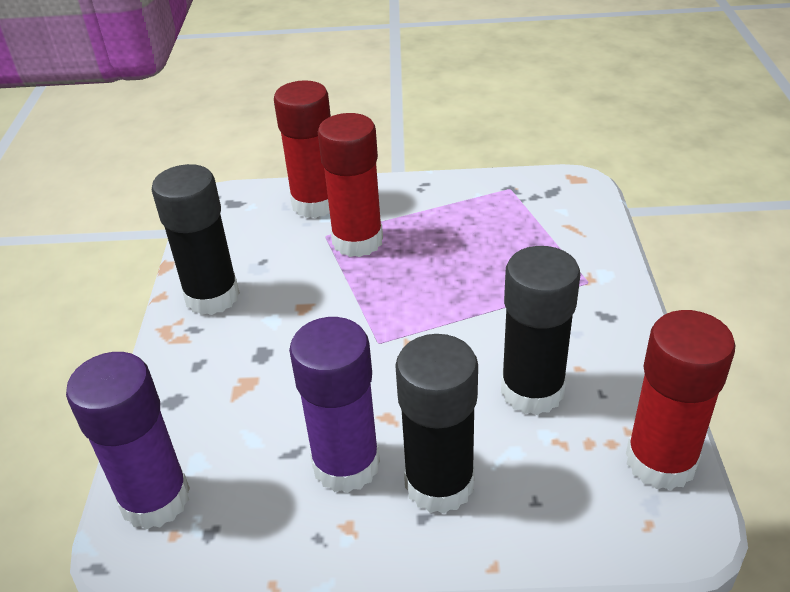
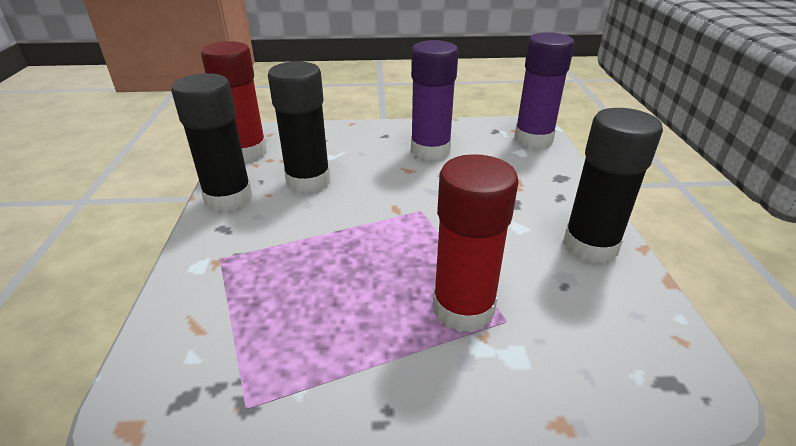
camera: 175 degrees right, 5 degrees down
(315, 203) = (543, 376): red glue stick -> none
(439, 484) = (375, 144): black glue stick -> black glue stick (228, 198)

